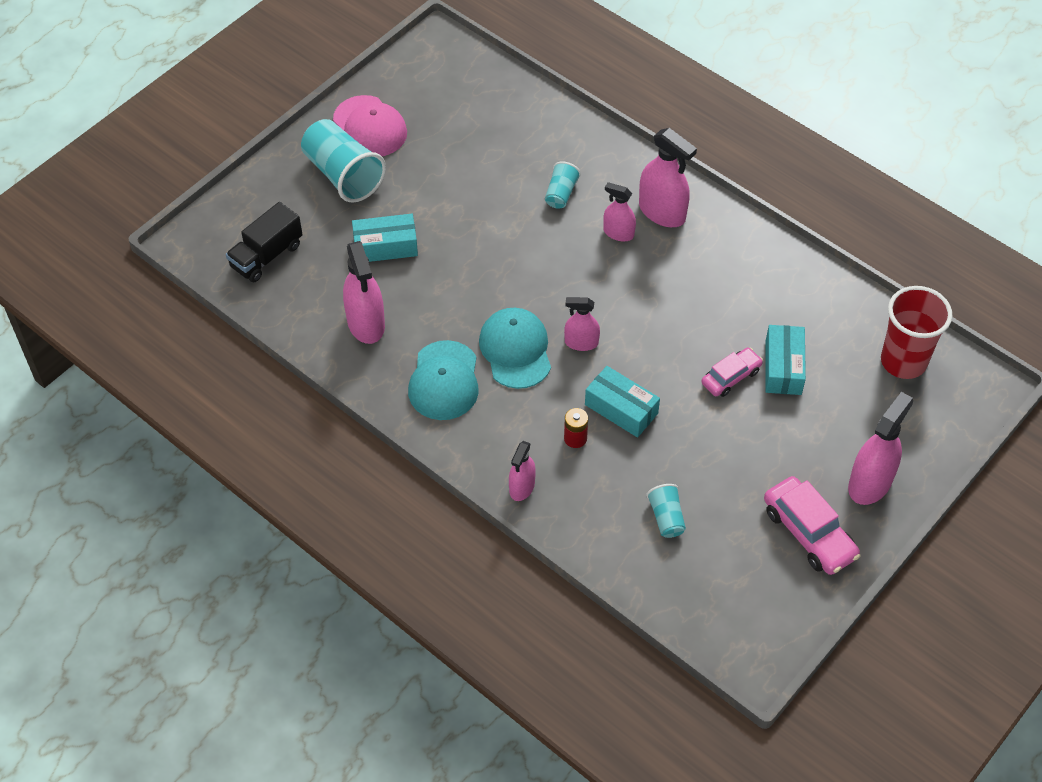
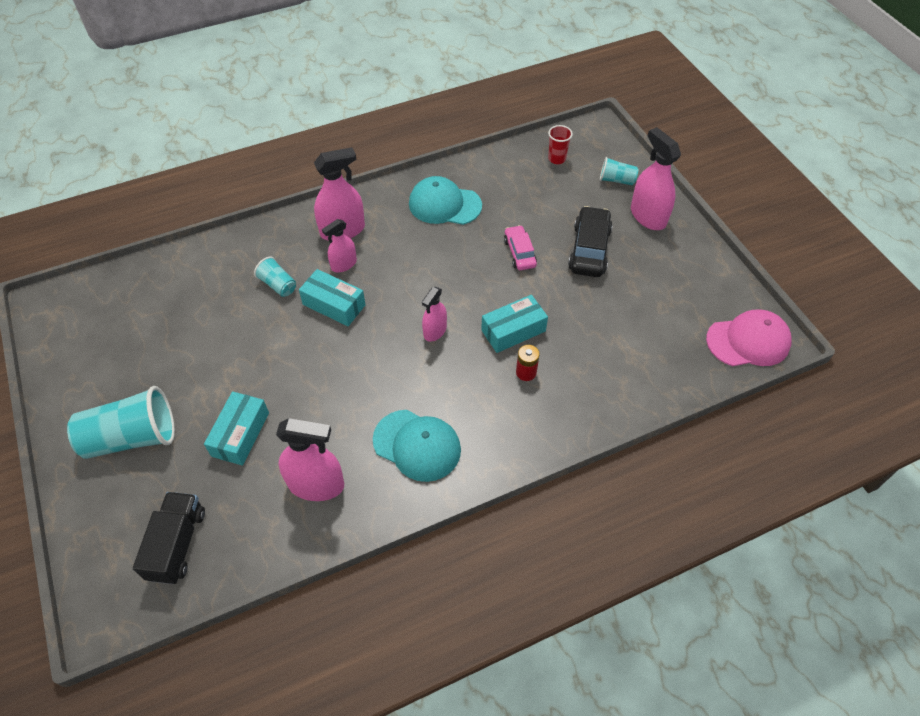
camera: 65 degrees left, 0 degrees up
(266, 256) = (177, 544): black truck -> black truck turned 150 degrees counterclockwise
(370, 127) = (95, 394): pink cap -> pink cap (748, 341)
(515, 350) = (415, 379): turquoise cap -> turquoise cap (444, 204)
(522, 487) = (556, 429): pink spray bottle -> none
(666, 517) = (628, 343): turquoise cup -> turquoise cup (616, 180)
(778, 440) = (589, 249): none -> black car
(783, 367) = (527, 221): turquoise box -> turquoise box (334, 305)
(809, 533) = (676, 265): pink car -> none
(903, 361) = (557, 159): red cup -> red cup, size x0.51

